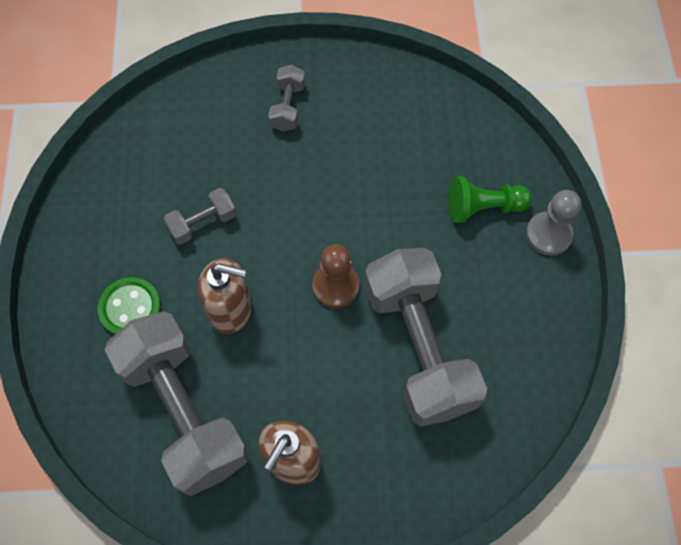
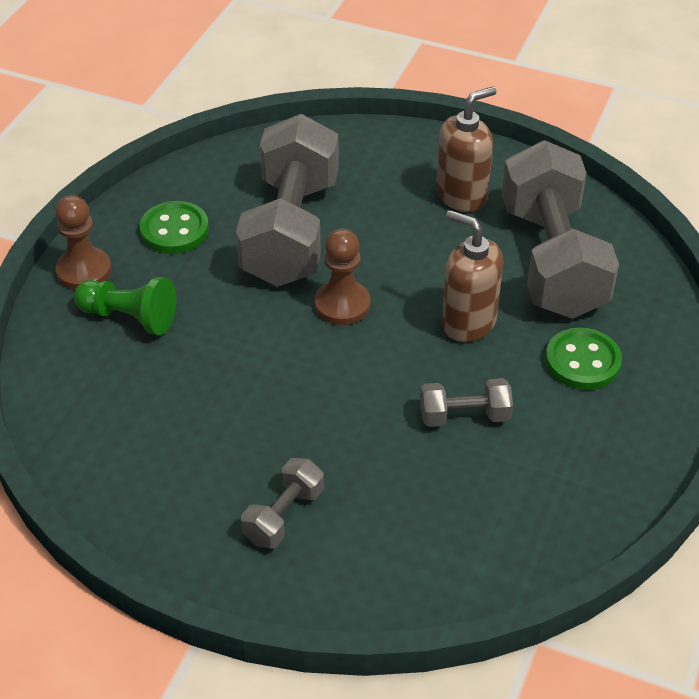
camera: 155 degrees left, 20 degrees down
(512, 306) = (174, 230): none -> green button
(548, 234) = (84, 271): grey pawn -> brown pawn

